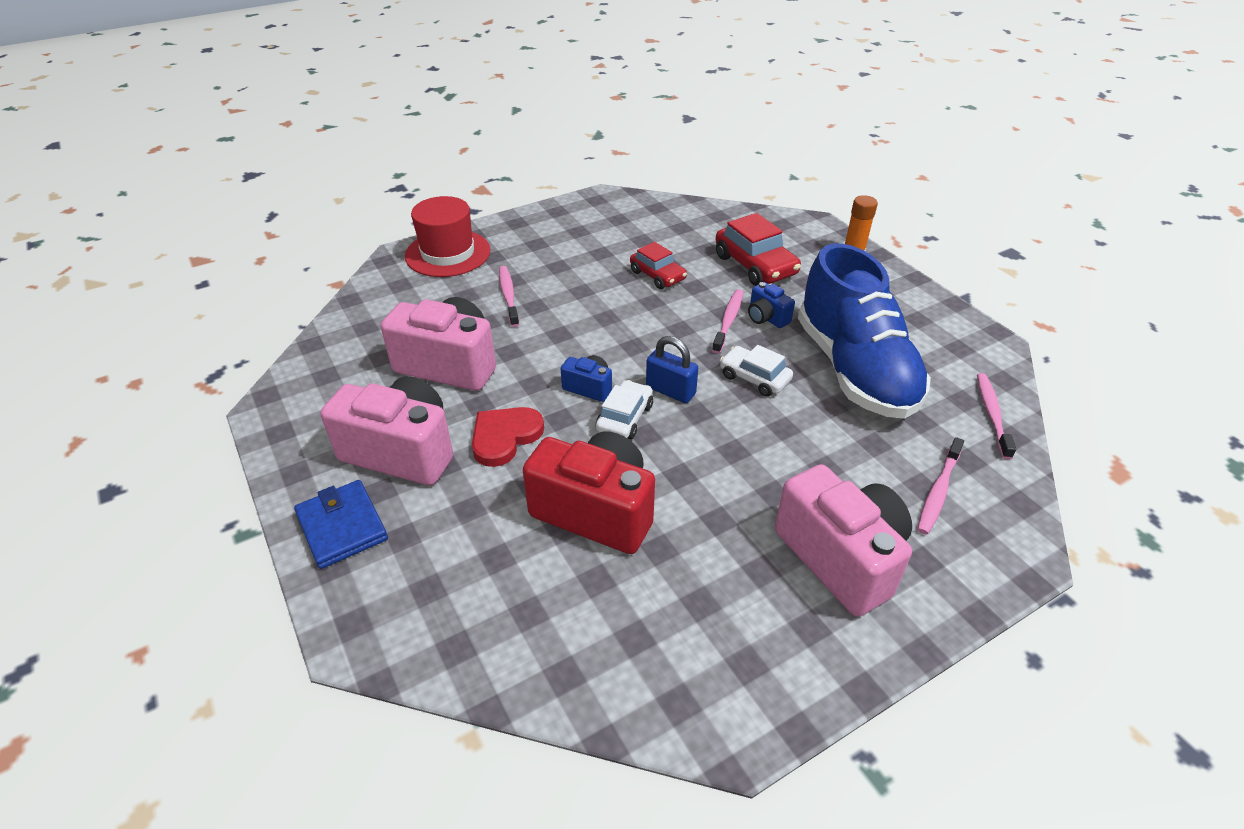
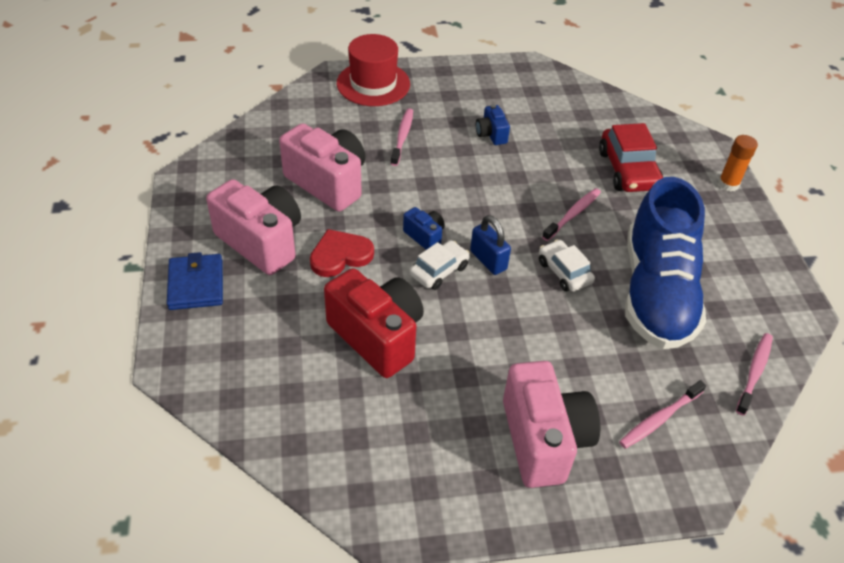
camera: 20 degrees right, 5 degrees up
(657, 275) = (535, 154): red car -> none
(766, 318) = (608, 222): blue camera -> blue camera (491, 134)

